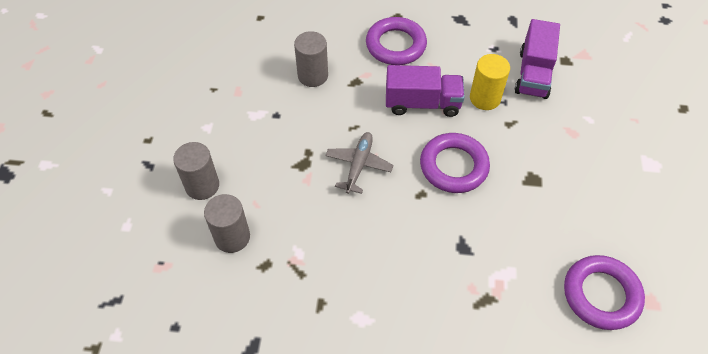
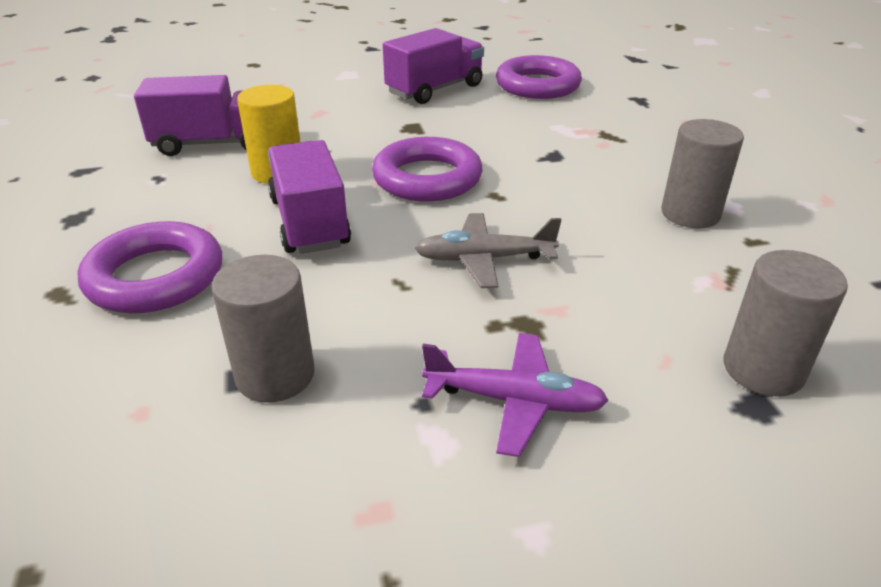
camera: 110 degrees left, 20 degrees down
(202, 186) = (704, 467): grey cylinder -> grey cylinder (690, 214)
(262, 142) = (514, 401): none -> purple plane
(604, 214) = (435, 89): none -> purple truck

